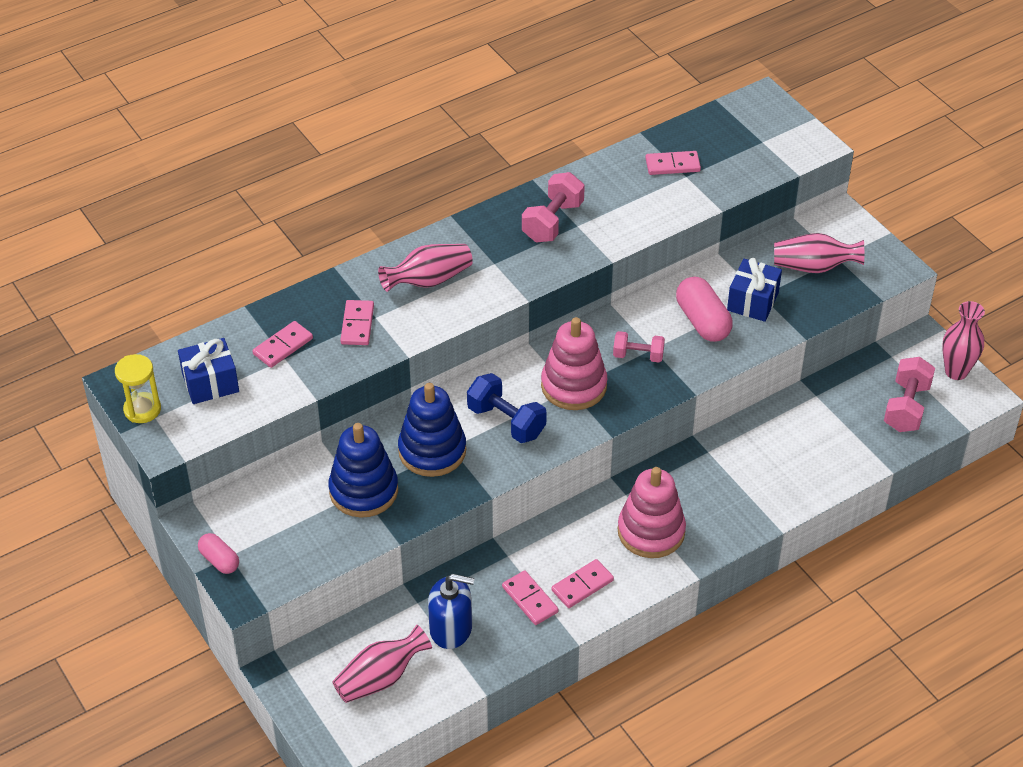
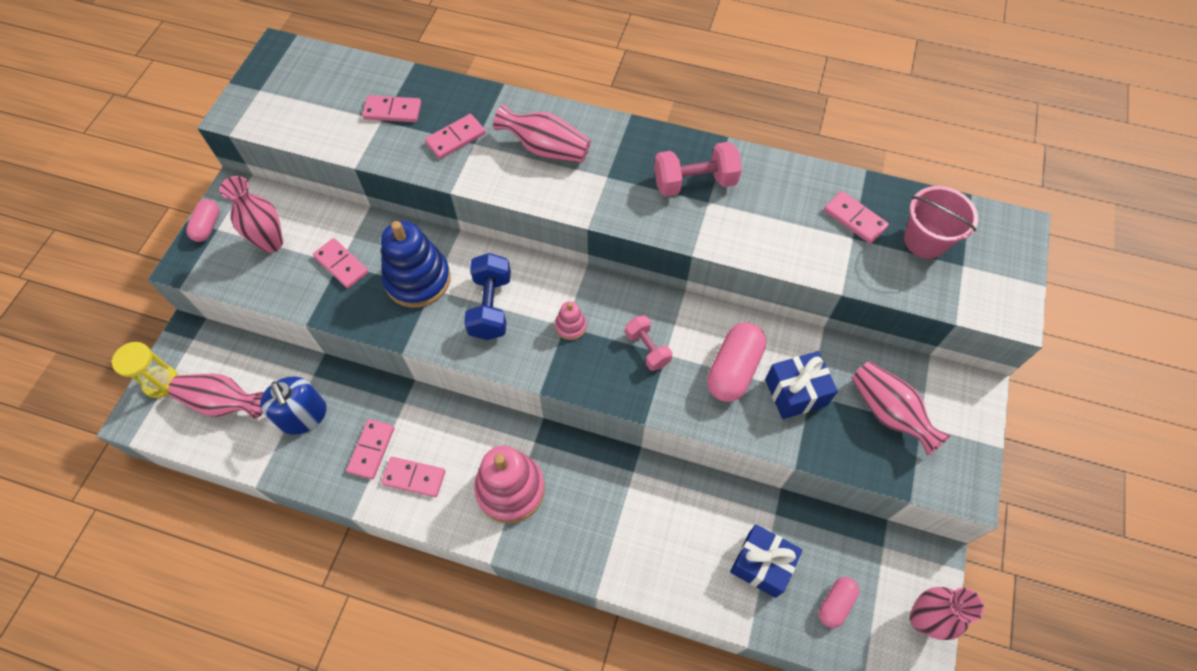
camera: 50 degrees right, 15 degrees up
(142, 409) = (261, 78): yellow hourglass -> yellow hourglass (161, 382)
(210, 383) = (319, 96): blue gift -> blue gift (762, 564)
(288, 525) = (271, 243): none -> pink vase
(363, 491) = (341, 264): blue stacking toy -> pink domino
(574, 386) = (570, 326): pink stacking toy -> pink stacking toy, size x0.46
(725, 145) = (925, 240): none -> pink bucket
(906, 407) = (835, 604): pink dumbbell -> pink capsule

